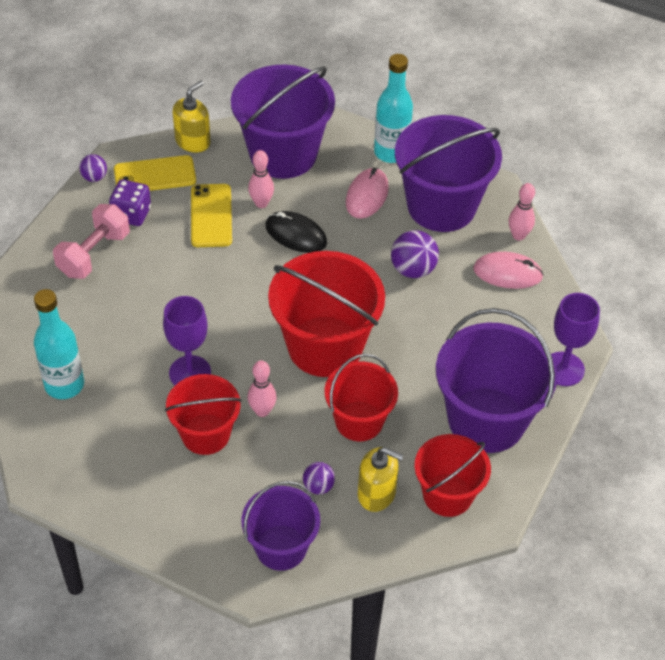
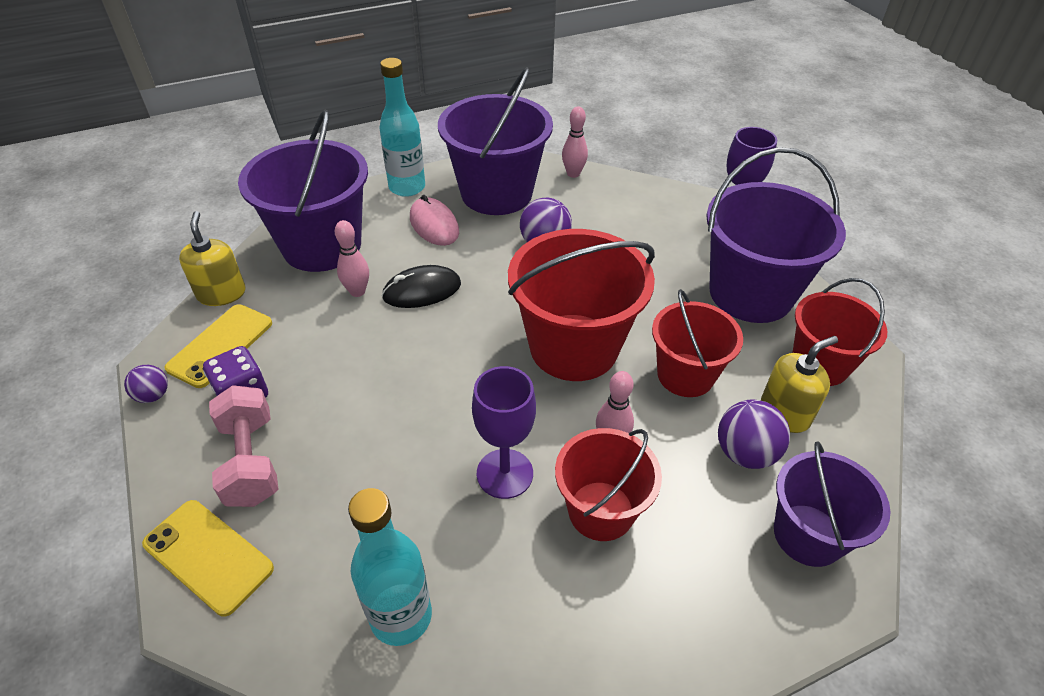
camera: 50 degrees left, 5 degrees down
(211, 216) = (326, 334): yellow phone -> yellow phone (208, 556)
(318, 486) = (745, 453): purple ball -> purple ball, size x1.66
(507, 273) = (604, 199): pink mouse -> none

